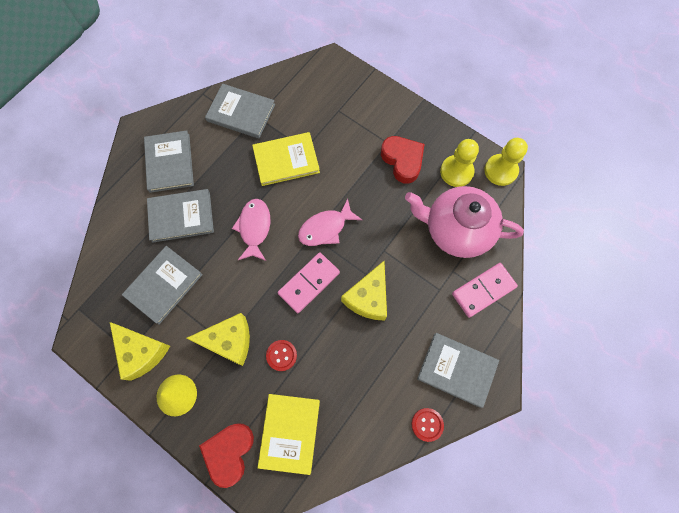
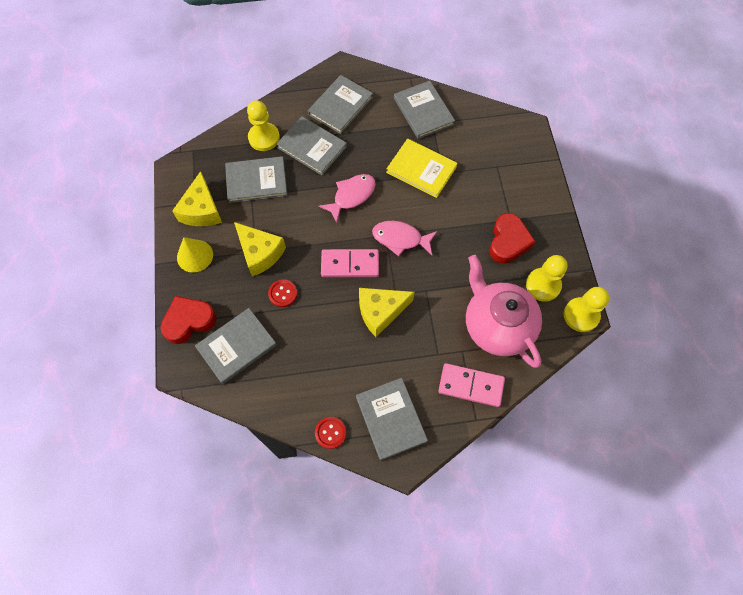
camera: 45 degrees right, 5 degrees down
(131, 243) = (264, 138): none -> yellow pawn
(290, 433) = (237, 346): yellow book -> grey book

